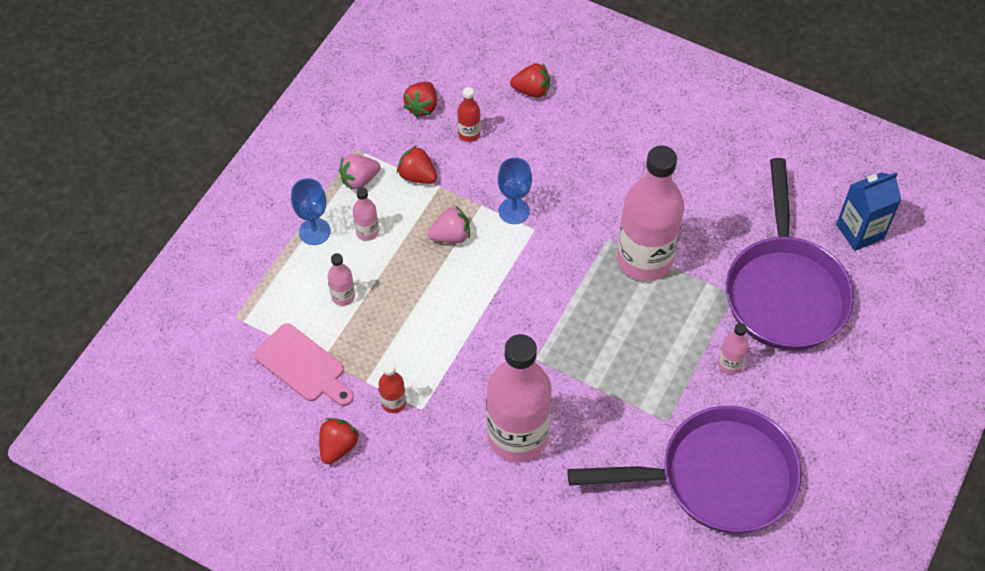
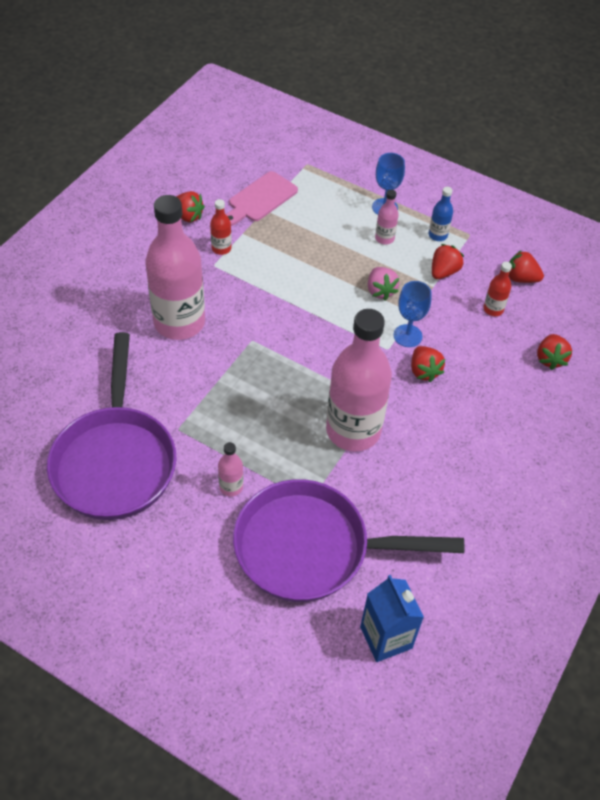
camera: 90 degrees right, 5 degrees down
(343, 296) = (322, 222): pink bottle -> none
(359, 180) = (438, 235): pink strawberry -> blue bottle
(560, 197) = (424, 371): none -> red strawberry

